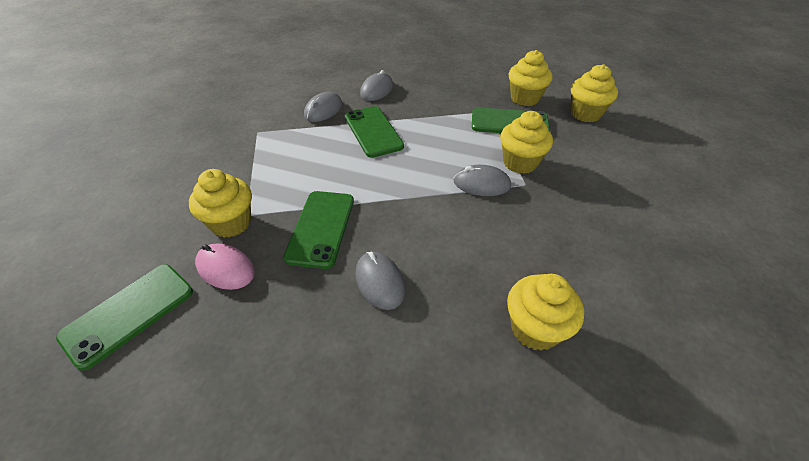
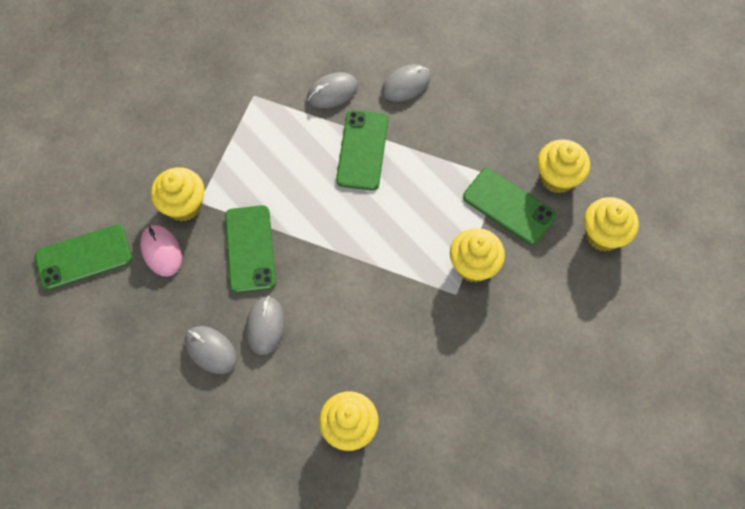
camera: 30 degrees right, 20 degrees up
(321, 228) = (250, 249): green phone -> green phone turned 45 degrees counterclockwise
(481, 184) = (416, 272): grey mouse -> grey mouse (211, 350)

